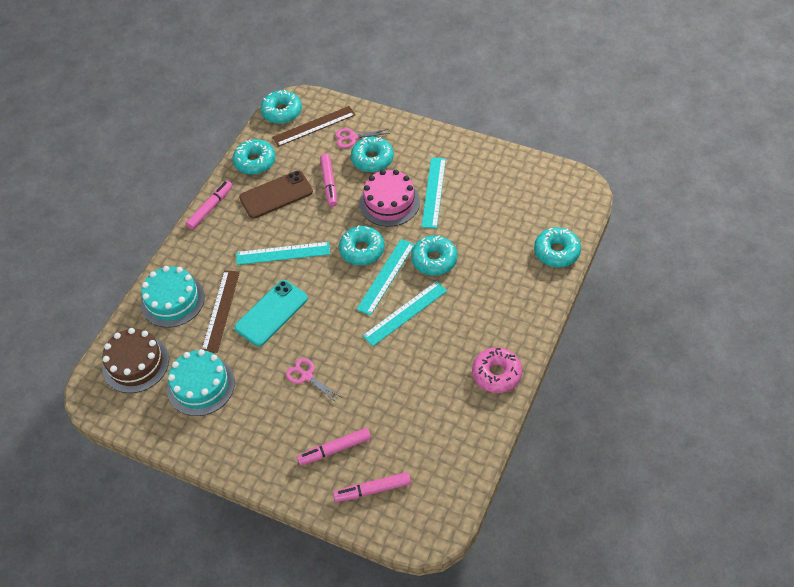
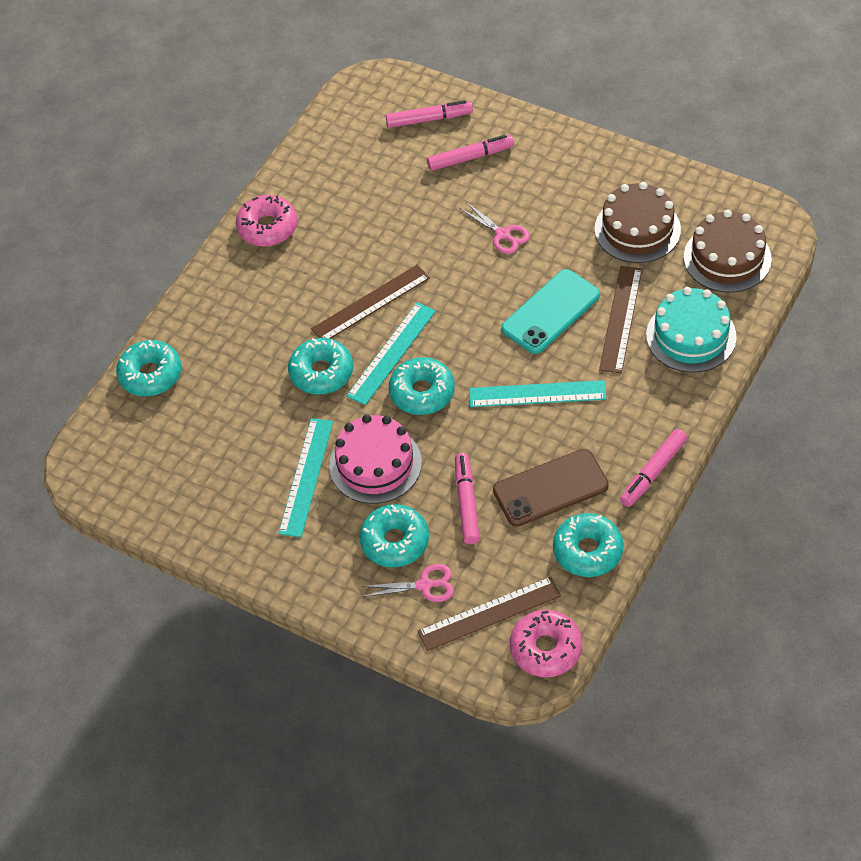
camera: 175 degrees left, 0 degrees up
(201, 385) = (637, 229): turquoise cake -> brown cake
(282, 112) = (546, 649): turquoise donut -> pink donut
(405, 313) = (371, 303): turquoise ruler -> brown ruler

